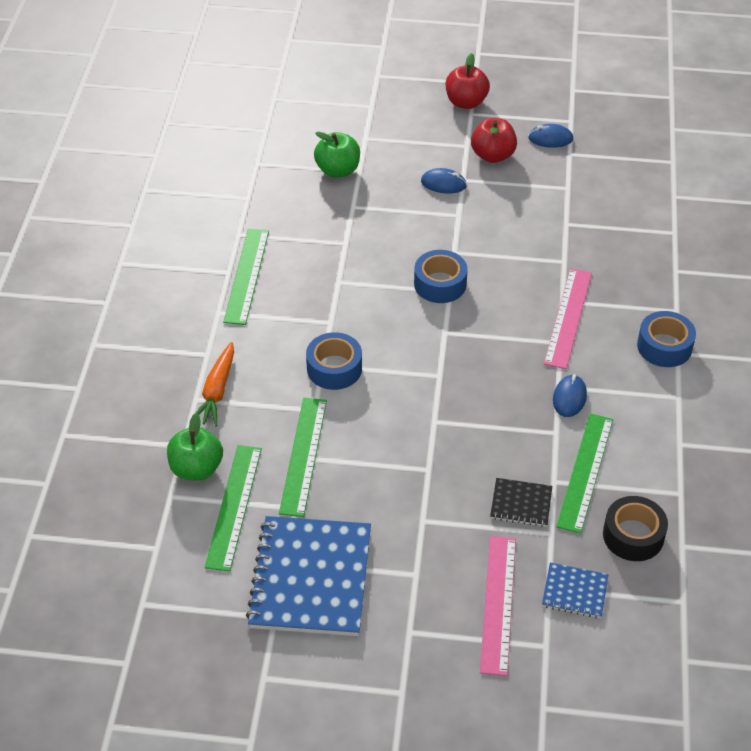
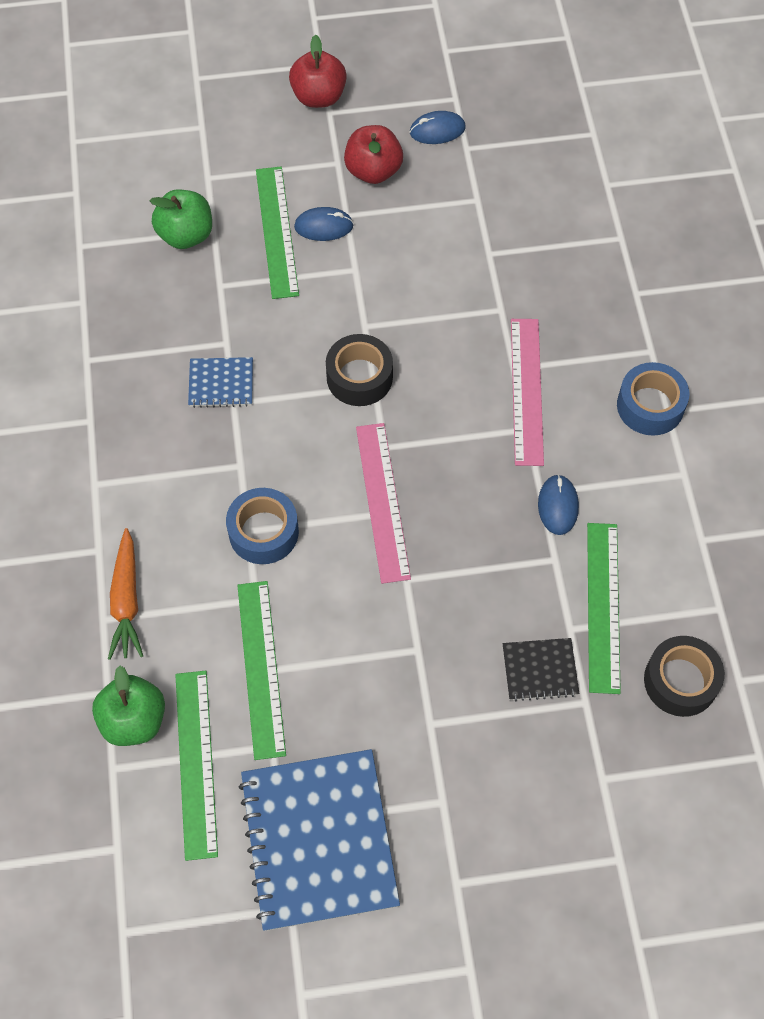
camera: 15 degrees left, 15 degrees up
(247, 276) = (115, 420): green ruler -> green ruler (277, 231)
(440, 284) = (359, 377): blue tape -> black tape
(498, 604) = (550, 816): pink ruler -> pink ruler (382, 501)
(574, 592) = (633, 776): blue notebook -> blue notebook (221, 384)

